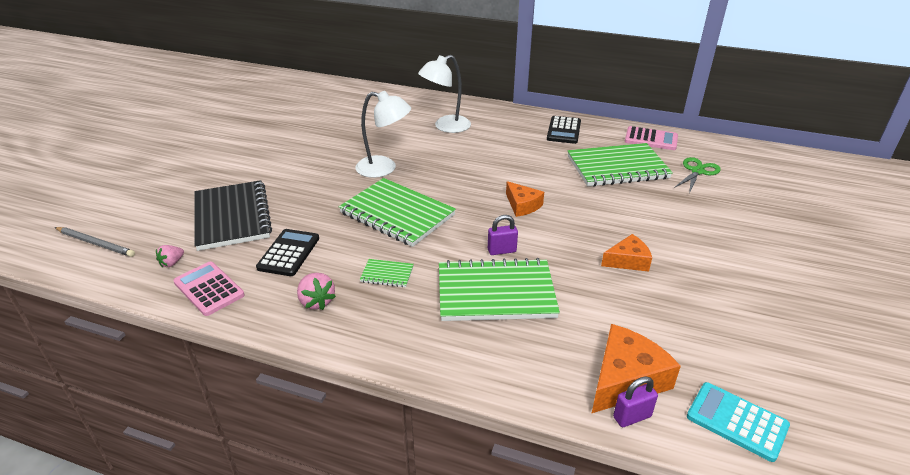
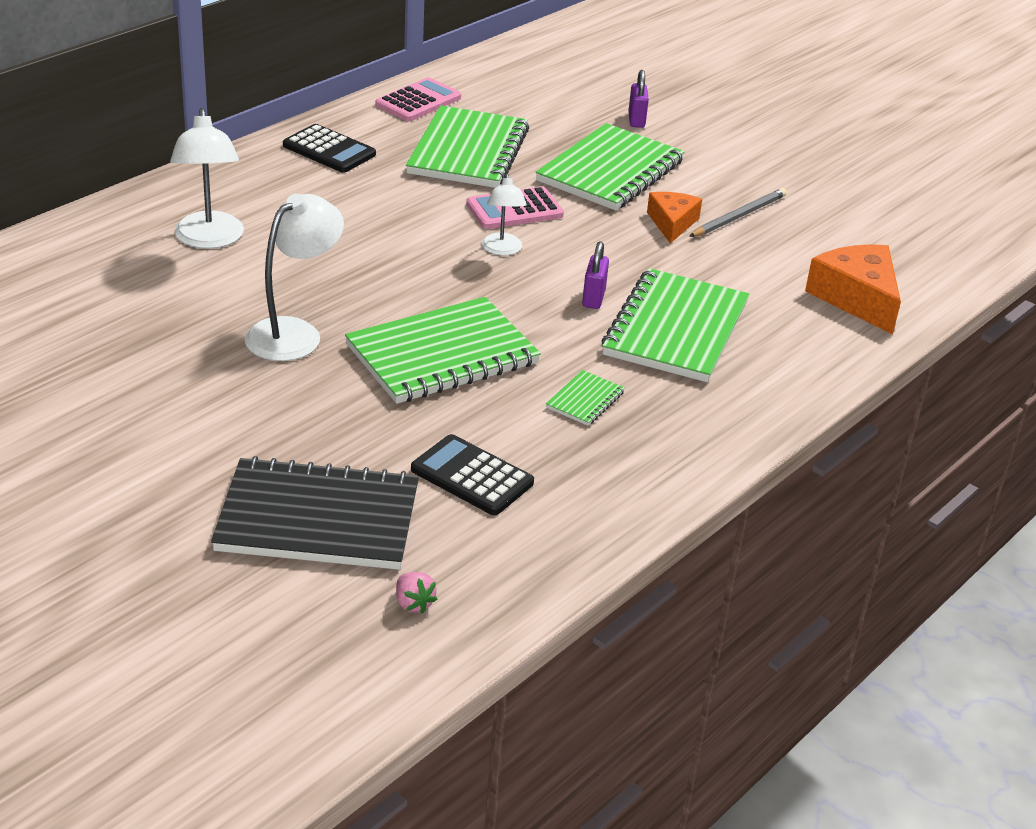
camera: 70 degrees left, 0 degrees up
(96, 243) = (279, 696): grey pencil -> grey pencil (739, 216)
(209, 289) = (514, 570): pink calculator -> pink calculator (514, 210)
(316, 301) = (608, 472): pink strawberry -> none
(522, 205) = (502, 250): orange cheese -> white lamp
(632, 417) = (906, 314): purple padlock -> purple padlock (636, 120)
(662, 220) = (610, 171): none -> green notebook
(697, 171) = (525, 106): green scissors -> none
(736, 421) = (933, 263): turquoise calculator -> none

